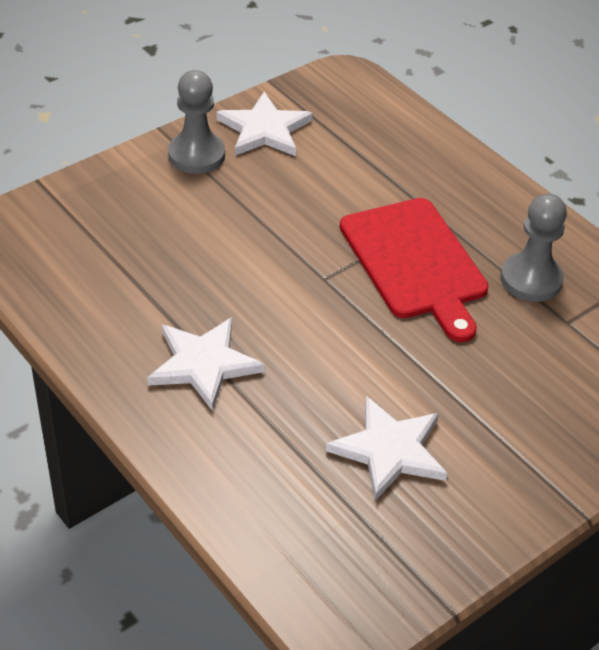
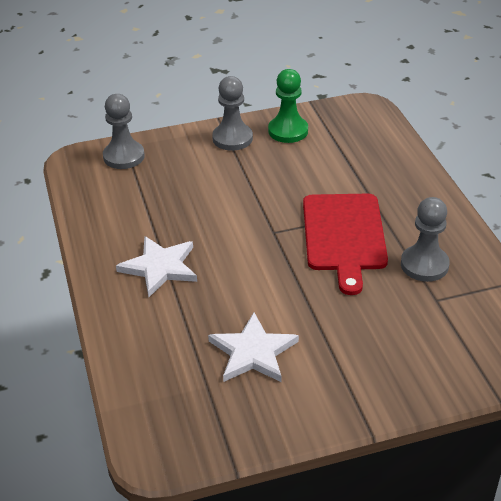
camera: 25 degrees right, 5 degrees down
(59, 213) = (124, 156): none -> grey pawn
(264, 129) = (288, 131): white star -> green pawn

